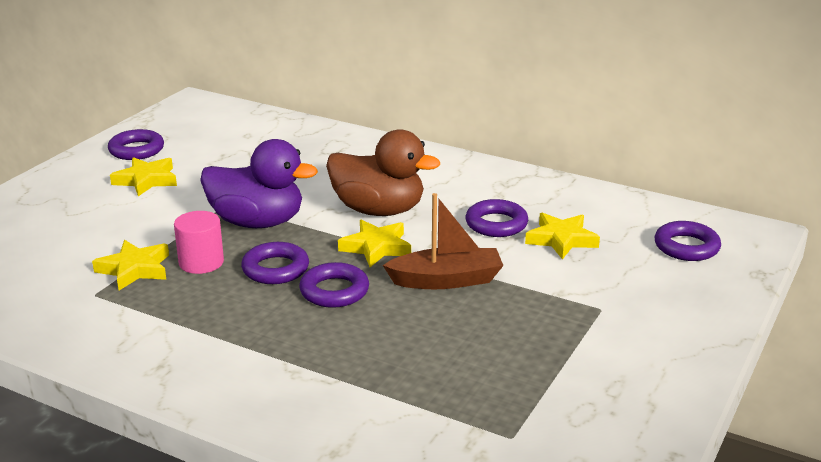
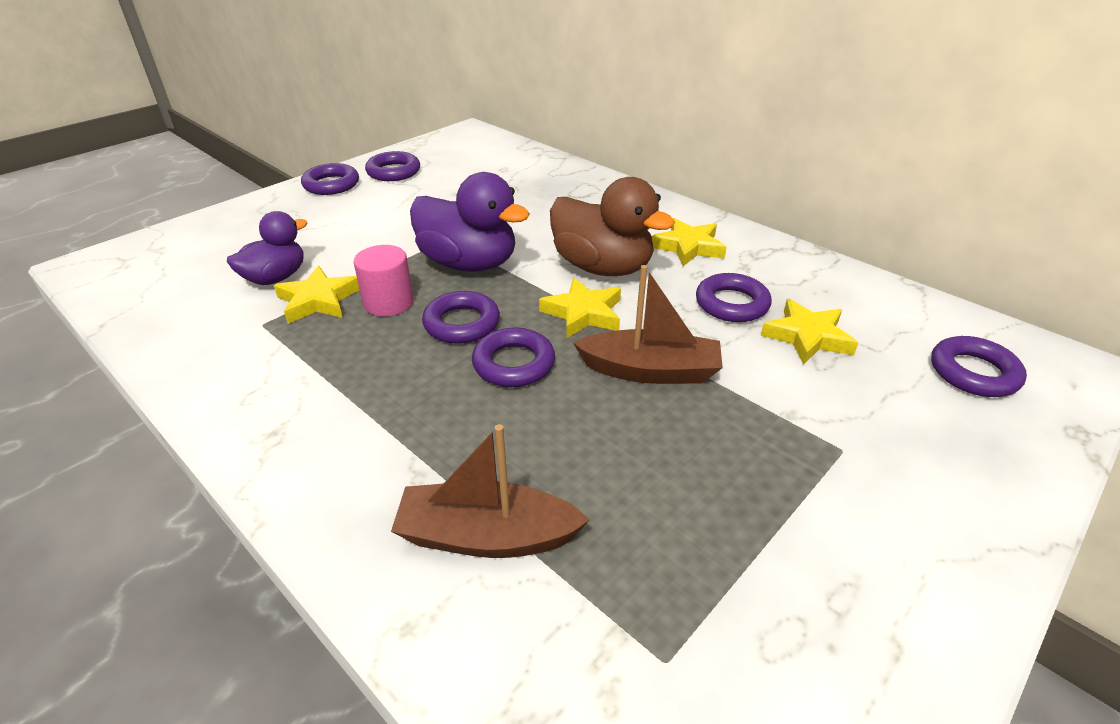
camera: 15 degrees right, 10 degrees up
(79, 169) = (331, 184): none -> purple ring
(81, 257) = (276, 278): none -> purple duck
(146, 180) = (385, 203): yellow star -> yellow star (688, 247)
(365, 397) = (487, 536): none -> brown boat

